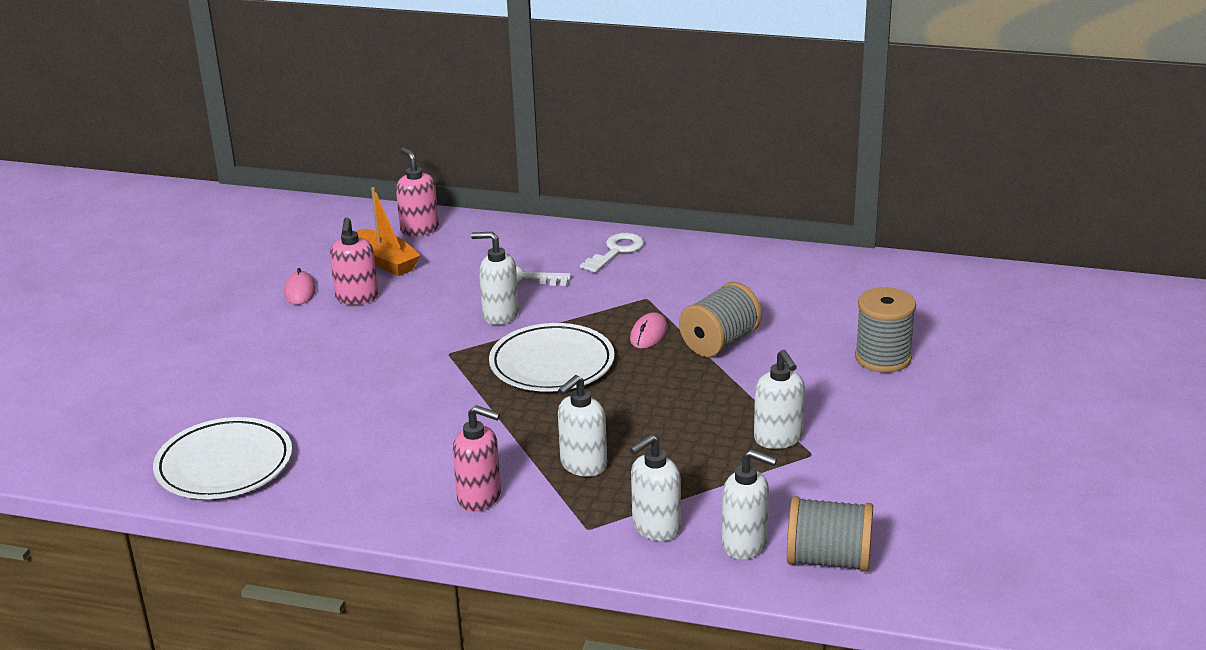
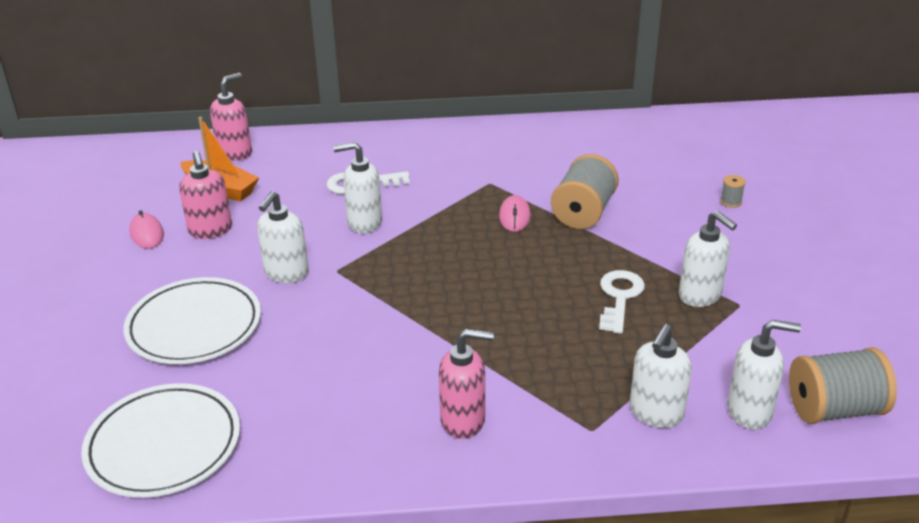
camera: 20 degrees left, 5 degrees up
(419, 229) = (235, 153): pink soap dispenser -> pink soap dispenser turned 90 degrees clockwise
(552, 364) = (444, 262): white plate -> white plate (194, 326)
(583, 465) = (542, 361): white soap dispenser -> white soap dispenser (286, 273)
(616, 251) = (434, 144): white key -> white key (619, 297)
(883, 358) = (730, 202): grey spool -> grey spool, size x0.42

